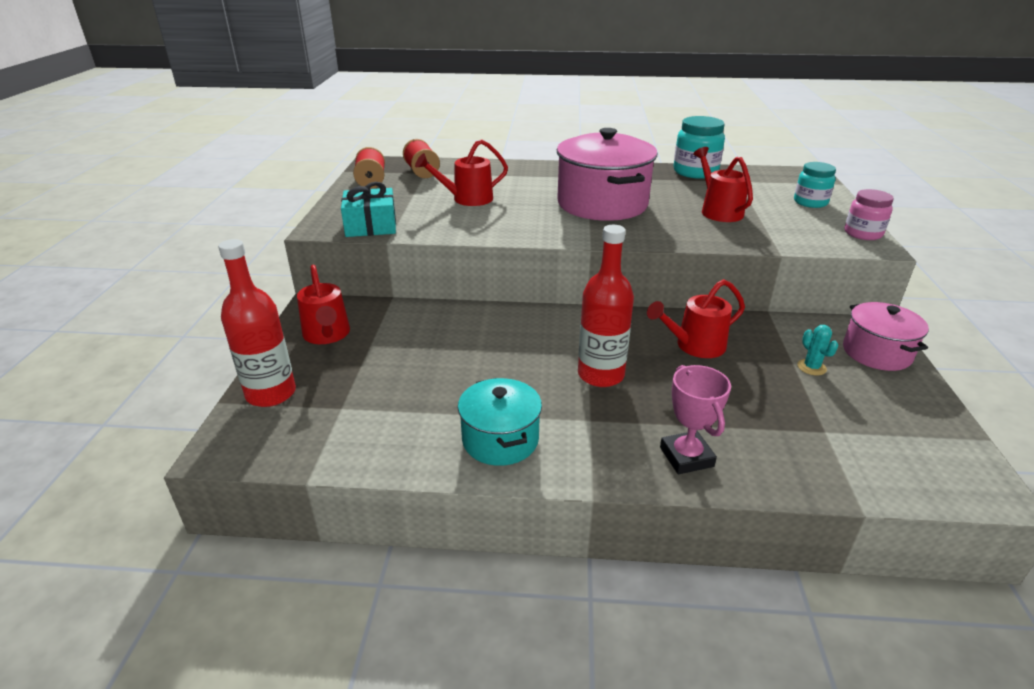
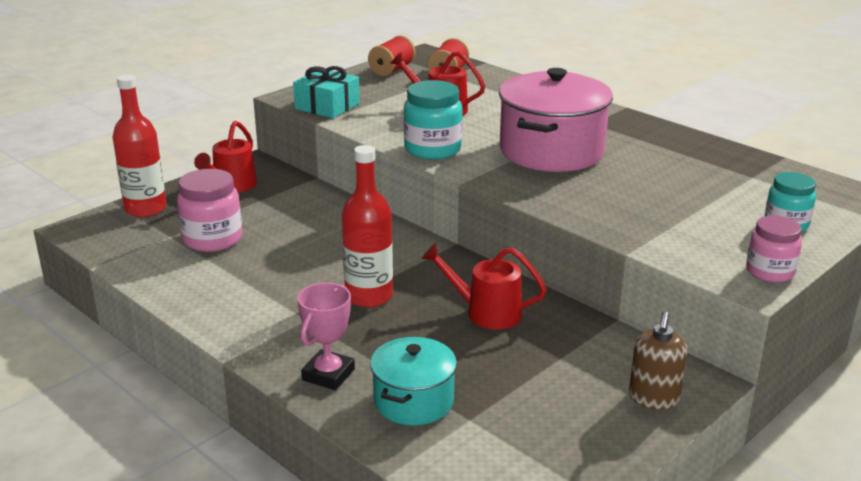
camera: 40 degrees right, 5 degrees down
(390, 391) = (212, 239): none -> pink jar
(500, 439) = (228, 300): turquoise pot -> turquoise pot (413, 401)
(695, 172) = (722, 153): turquoise jar -> turquoise jar (432, 149)
(718, 211) = (656, 196): red watering can -> none
(811, 367) = (559, 376): turquoise cactus -> none
(876, 353) = (653, 398): pink pot -> brown soap dispenser

